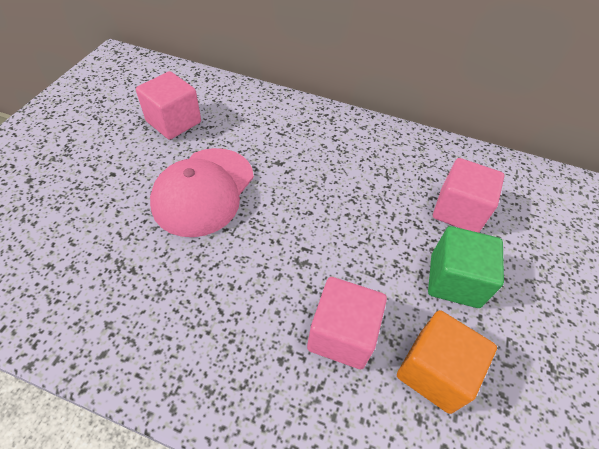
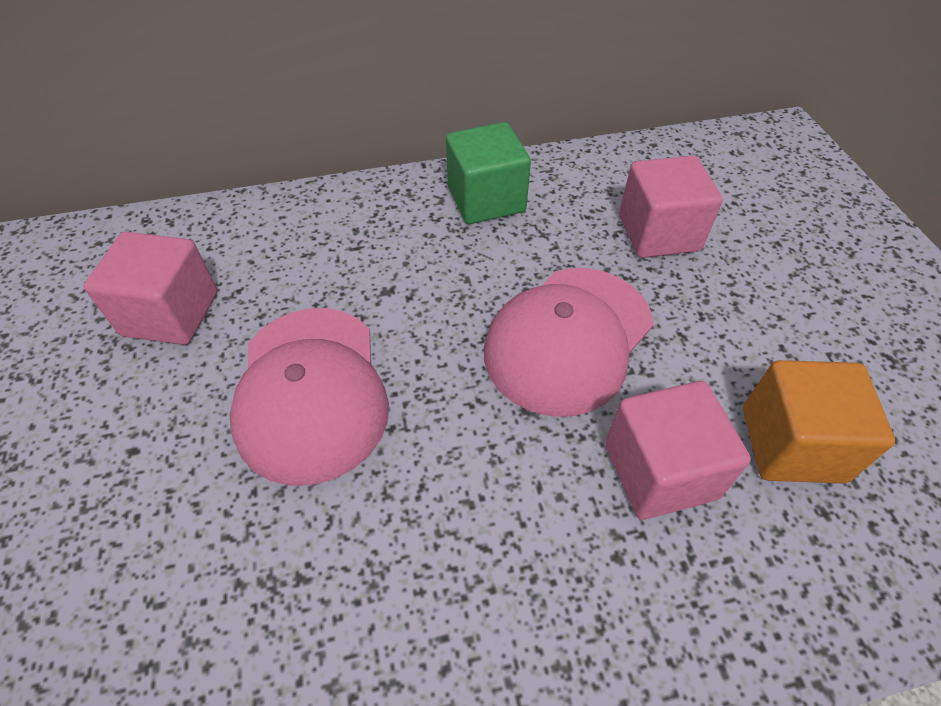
camera: 30 degrees left, 0 degrees up
(352, 238) = (568, 339): none -> pink cap
(454, 280) = (723, 321): green cube -> green cube (486, 199)

